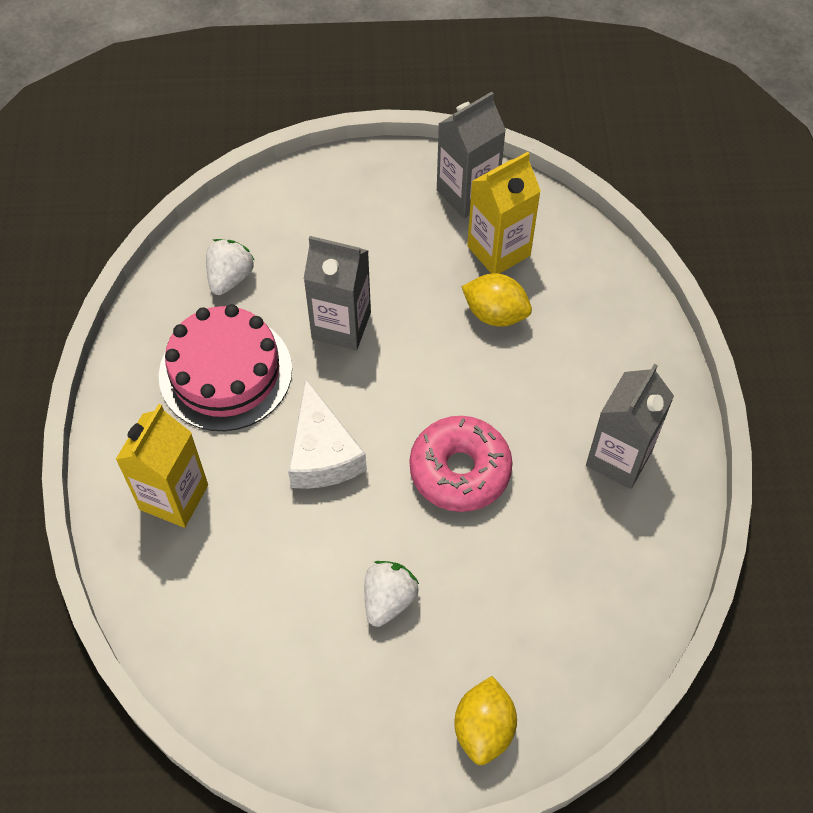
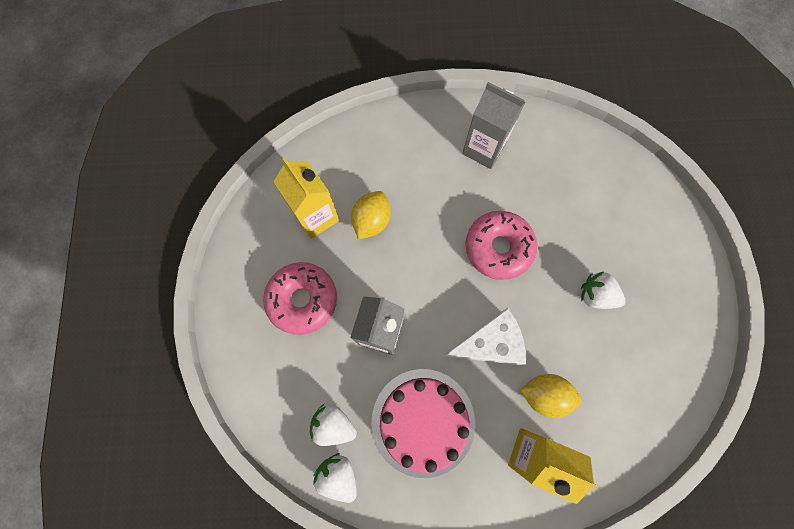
camera: 90 degrees left, 15 degrees up
(172, 284) = (338, 475): none -> white strawberry
(385, 241) = (302, 300): none -> pink donut
(467, 194) = (261, 237): grey carton -> none
(484, 729) = (672, 237): yellow lemon -> yellow lemon (544, 394)

